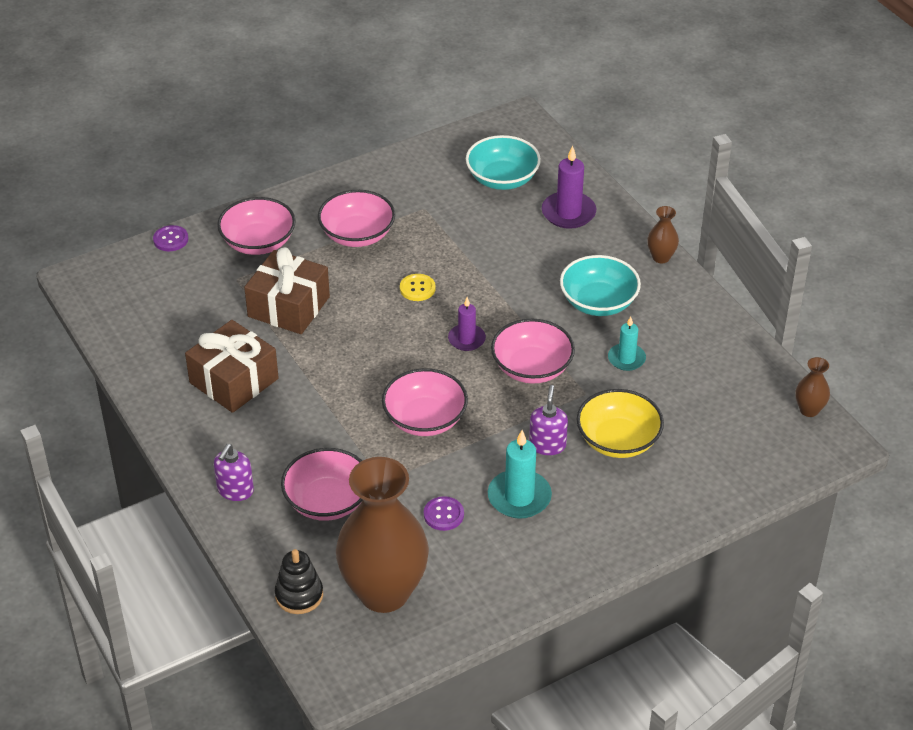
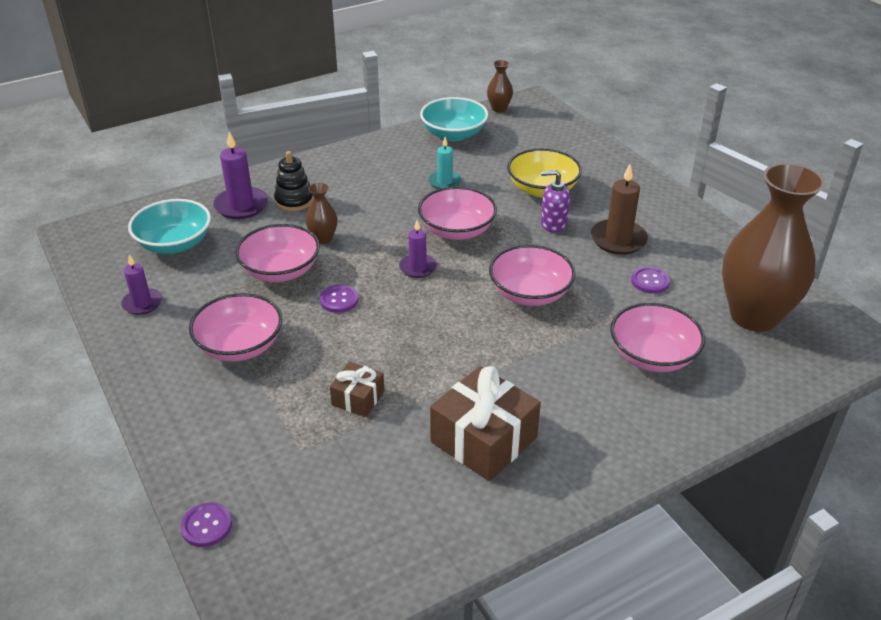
camera: 90 degrees left, 5 degrees down
(235, 490) = (655, 427): purple soap dispenser -> none
(258, 242) = (234, 432): pink bowl -> pink bowl (280, 271)
(288, 307) = (358, 398): brown gift -> brown gift, size x0.54
(299, 595) = (779, 371): black stacking toy -> black stacking toy (294, 200)
(415, 173) = (142, 303): none -> purple candle
(417, 288) = (339, 300): yellow button -> purple button
(519, 497) = (618, 239): turquoise candle -> brown candle
(598, 302) = (371, 193): turquoise bowl -> turquoise bowl (454, 134)
(661, 257) = (316, 160): brown vase -> brown vase (323, 238)

